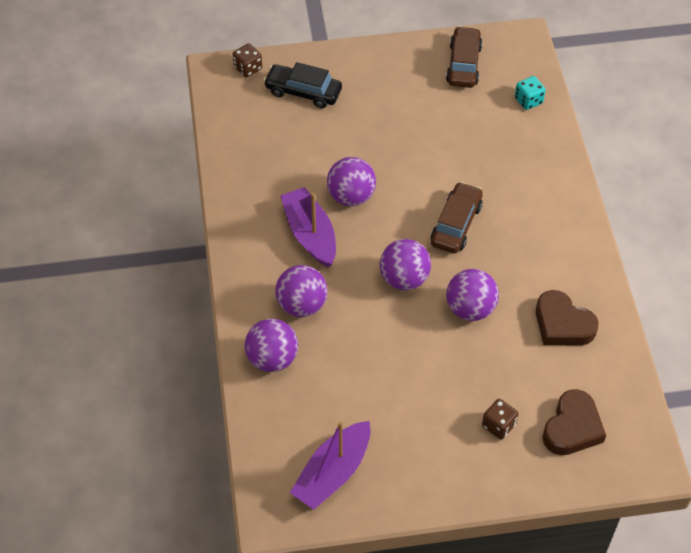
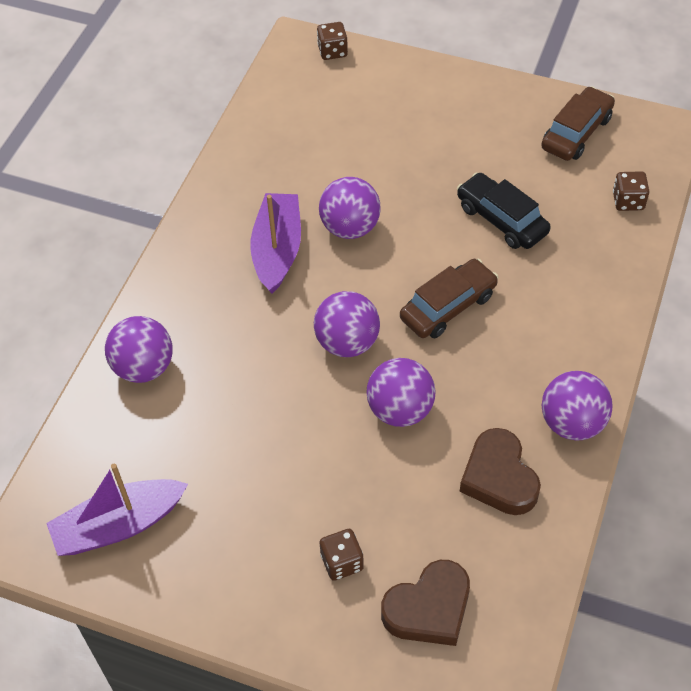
camera: 30 degrees right, 0 degrees up
(302, 305) = (215, 323): purple ball -> purple ball (572, 423)
(303, 92) = (374, 97): black car -> black car (501, 219)
(528, 101) = (628, 201): turquoise dice -> brown dice

